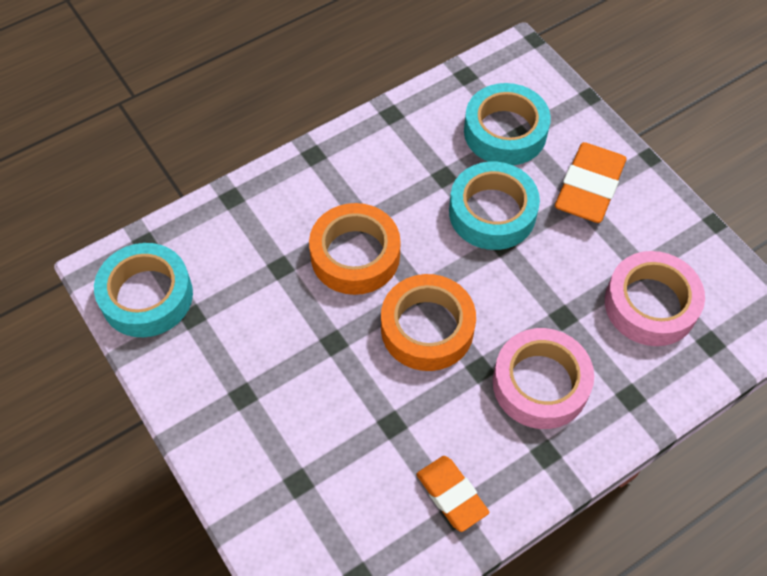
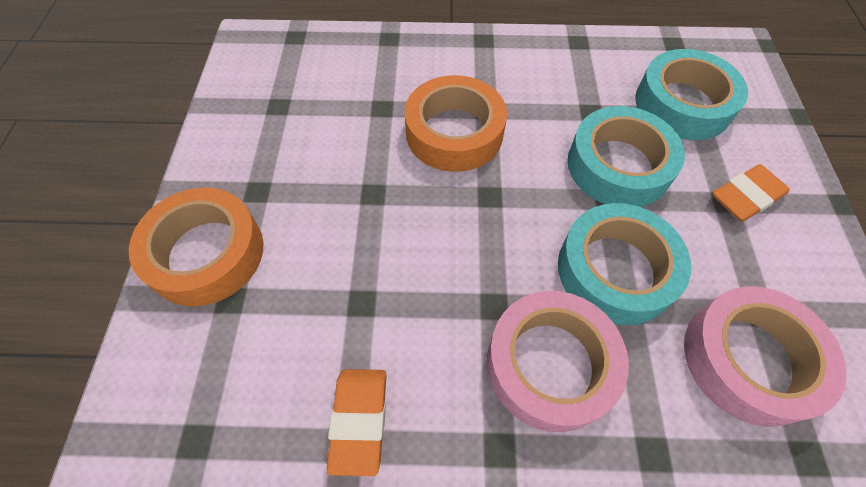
camera: 35 degrees right, 0 degrees up
(147, 296) = (259, 73): turquoise tape -> turquoise tape (615, 270)
(427, 328) = (470, 233): orange tape -> orange tape (206, 253)
(589, 187) = (746, 197): orange eraser -> orange eraser, size x0.65

